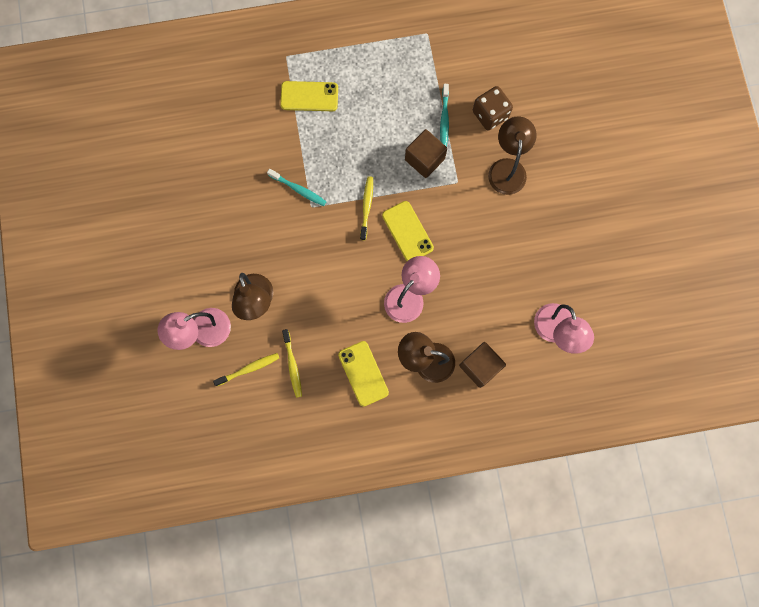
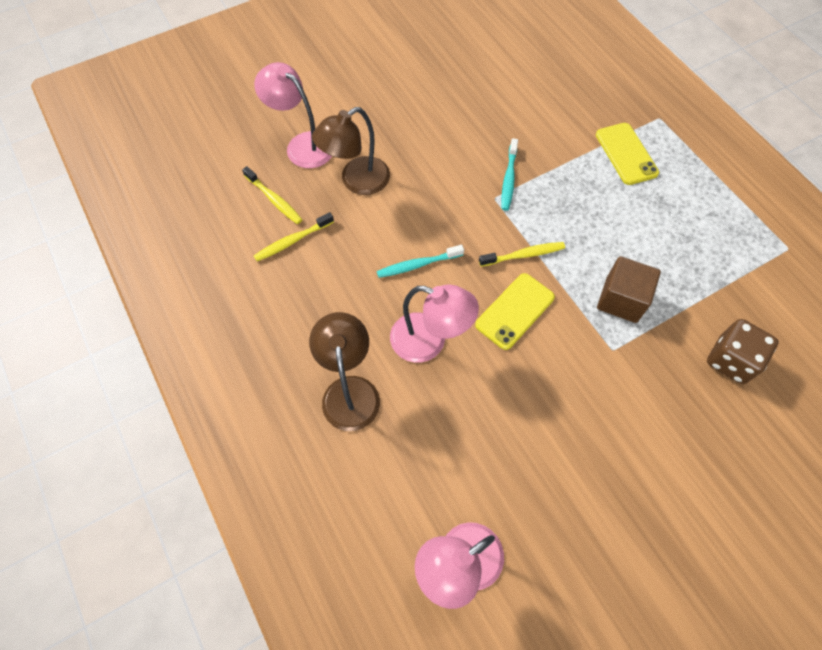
camera: 70 degrees right, 15 degrees down
(363, 373) = (307, 320): yellow phone -> none
(444, 118) = (689, 305): turquoise toothbrush -> turquoise toothbrush (418, 265)
(480, 366) = (366, 466): brown cube -> none
(507, 168) = (669, 409): brown lamp -> none

